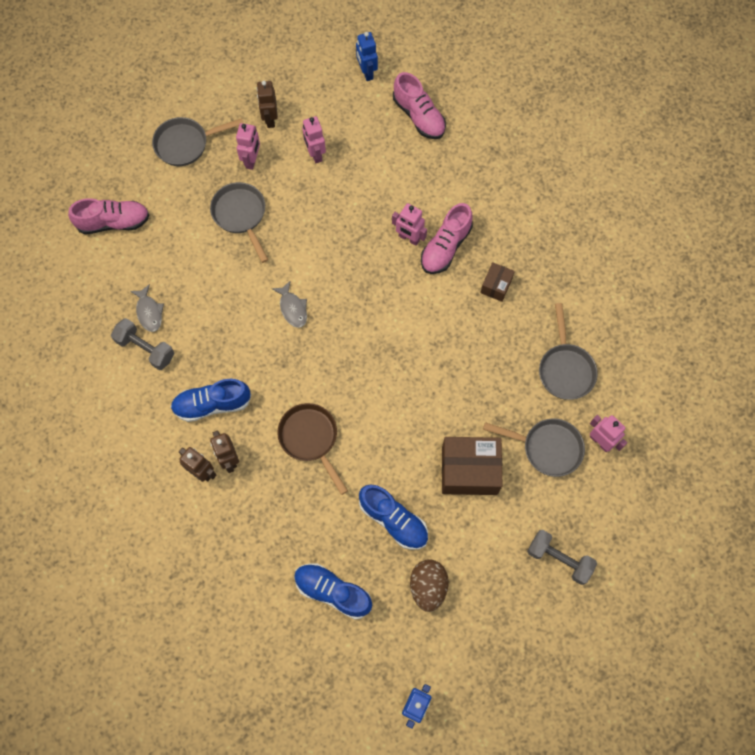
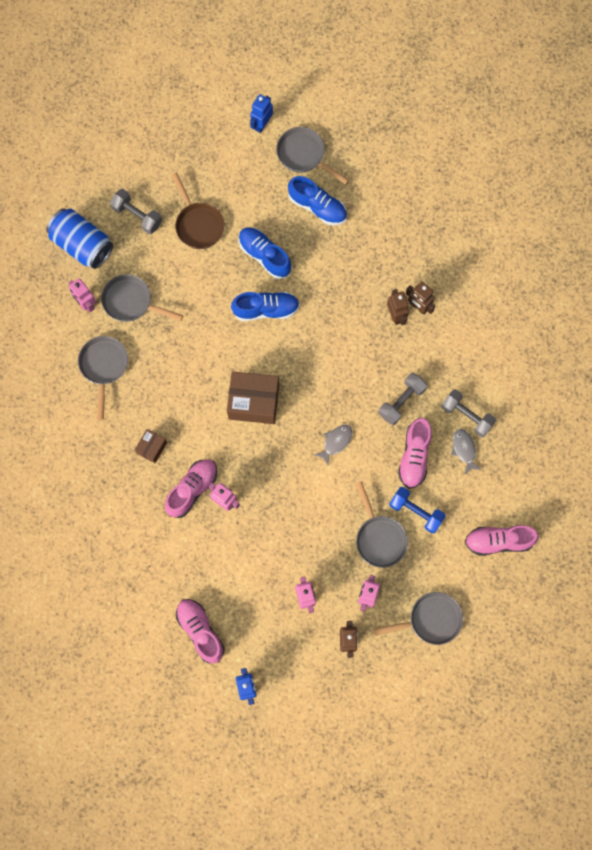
camera: 175 degrees left, 5 degrees up
(202, 244) = (416, 512): none -> blue dumbbell
(205, 300) = (414, 456): none -> pink shoe
(212, 404) = (409, 362): blue shoe -> blue shoe (266, 309)
(220, 358) = (401, 401): none -> grey dumbbell
(292, 308) = (336, 442): grey fish -> grey fish turned 60 degrees clockwise
(310, 439) = (327, 325): brown pan -> brown pan (198, 224)
(355, 664) = (304, 155): none -> grey pan
(428, 587) = (243, 204): brown egg -> none
(469, 470) = (198, 289): brown box -> brown box (253, 402)
(620, 515) = (82, 245): none -> blue can

